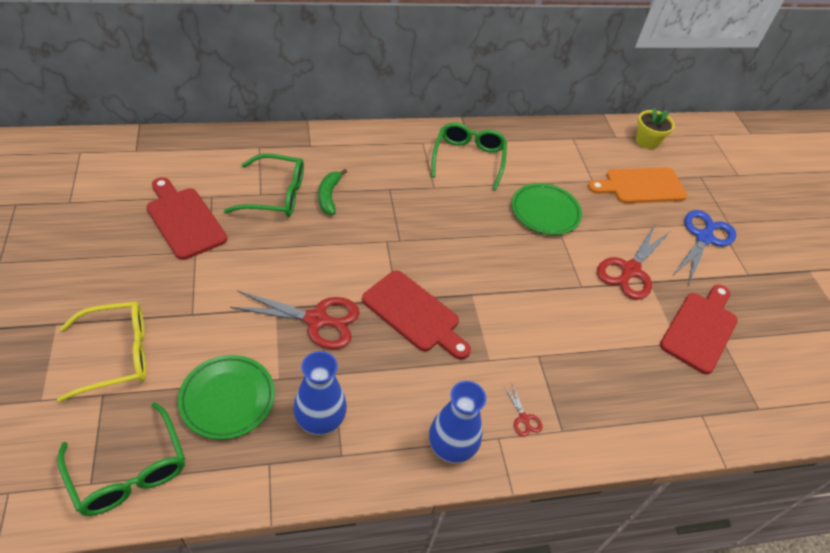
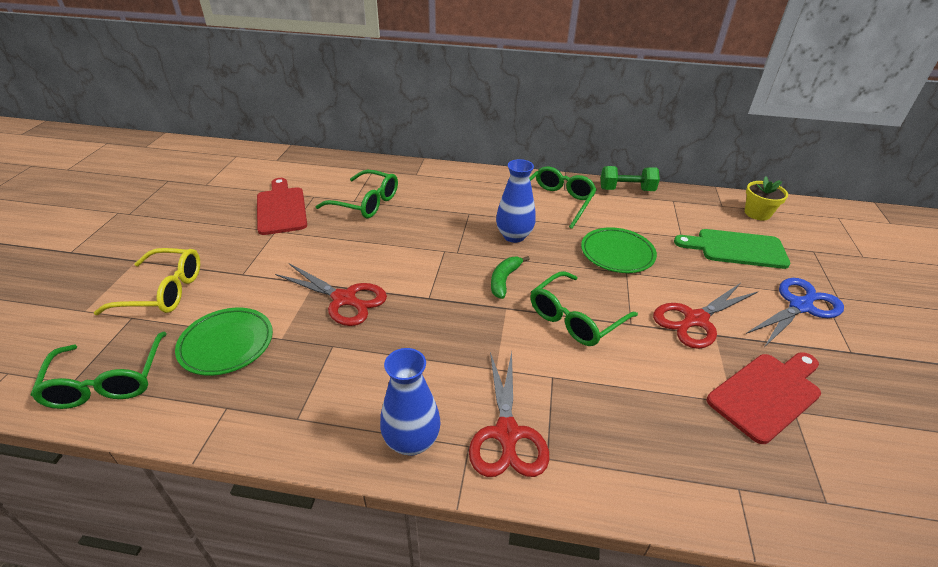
camera: 25 degrees right, 10 degrees down
(320, 420) = (296, 382): blue vase -> blue vase (514, 236)
(329, 196) = (411, 210): green banana -> green banana (504, 280)
(414, 314) = (439, 312): red cutting board -> none
(524, 418) = (507, 434): red scissors -> red scissors, size x2.30
(527, 132) = (626, 190): none -> green dumbbell
(535, 292) = (575, 318): none -> green glasses
(641, 186) = (736, 249): orange cutting board -> green cutting board

